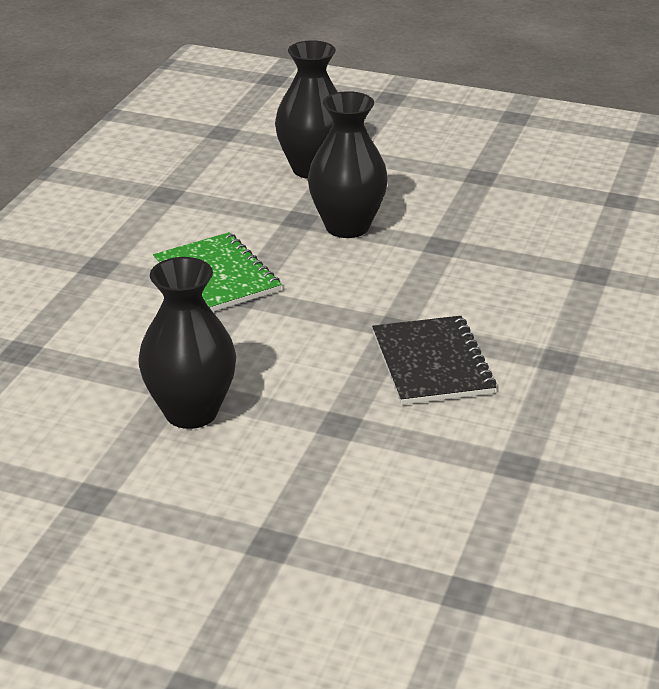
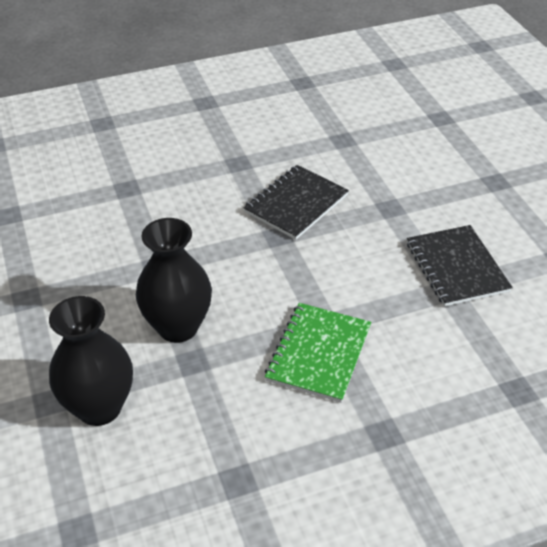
camera: 130 degrees left, 10 degrees up
(191, 412) = (457, 267): black vase -> black notebook

